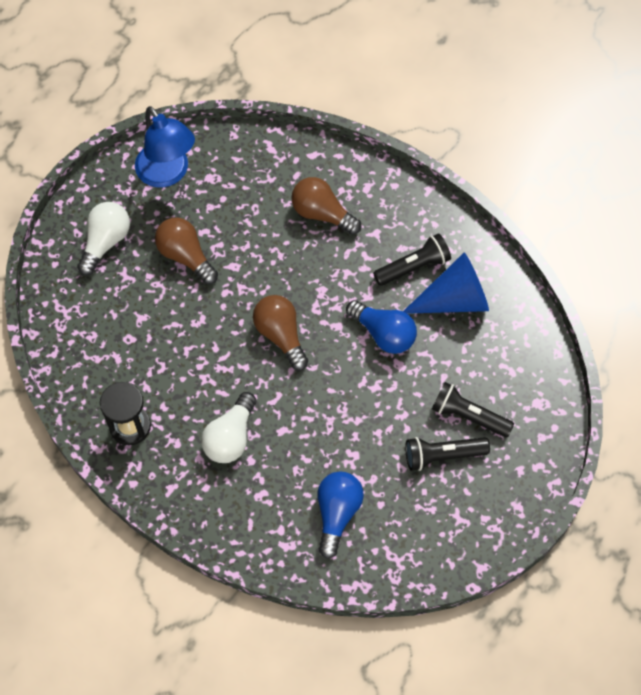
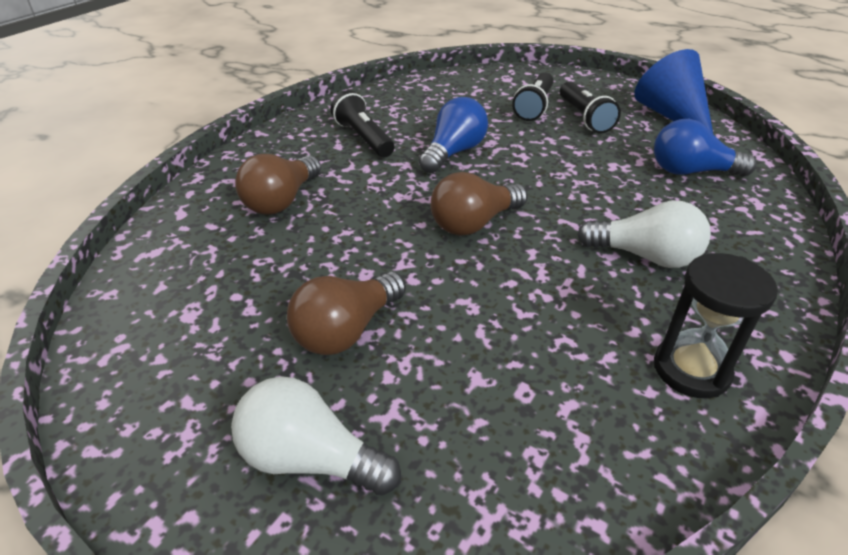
camera: 95 degrees left, 25 degrees down
(168, 174) = (163, 372): blue lamp -> none
(454, 299) = (403, 116): blue cone -> blue cone (672, 116)

